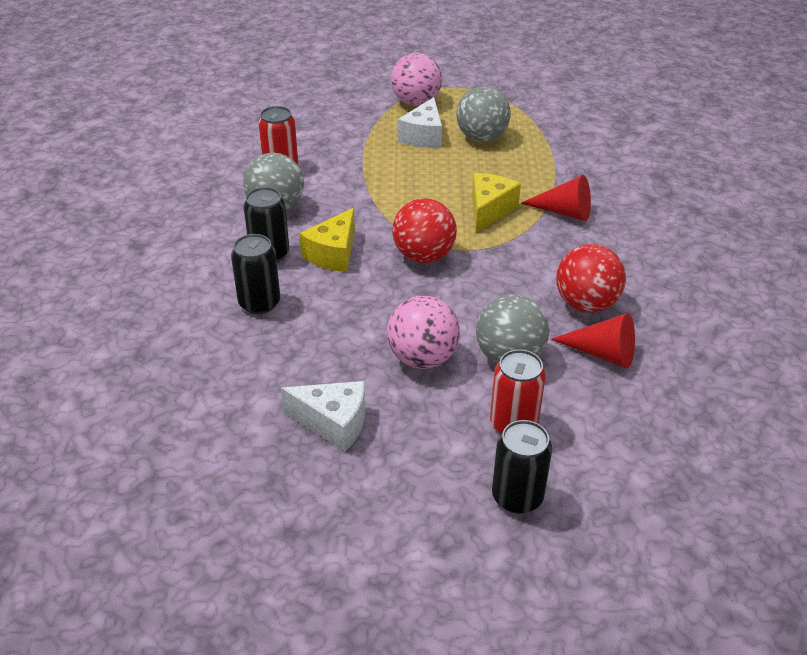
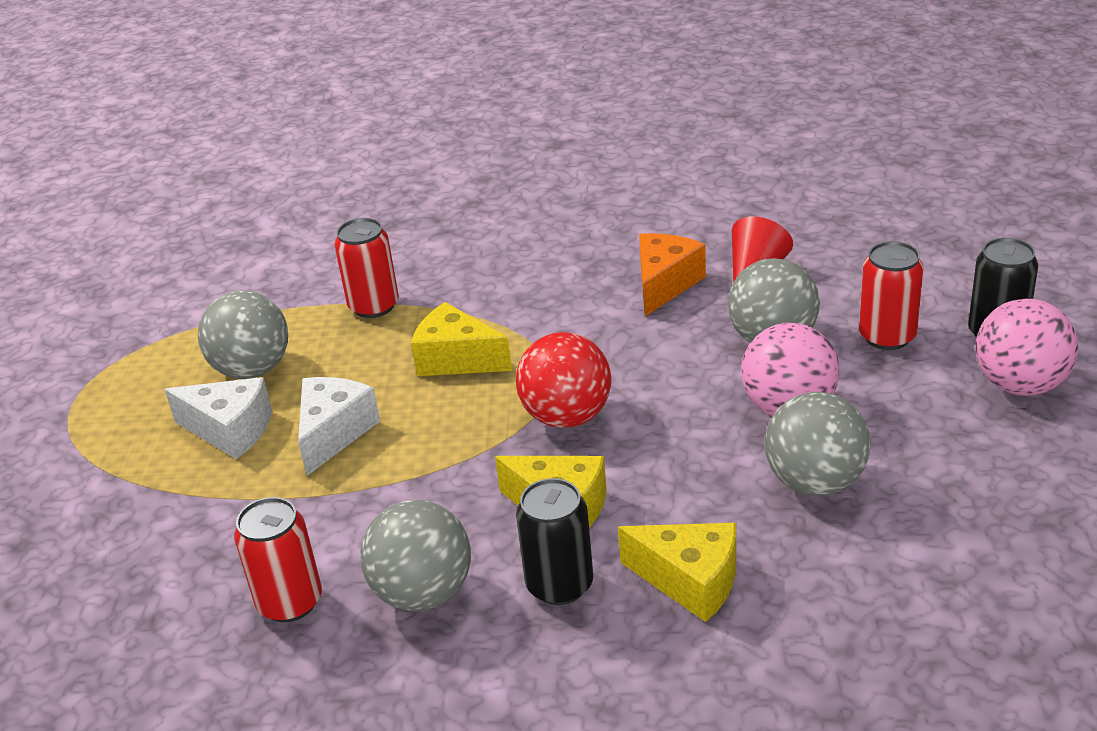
camera: 85 degrees left, 5 degrees down
(259, 303) = (690, 581): black can -> yellow cheese
(333, 423) = (929, 478): white cheese -> white cheese (334, 433)
(339, 364) = (815, 482): none -> grey ball
(415, 102) = (110, 444): pink ball -> pink ball (1020, 385)
(551, 175) = (374, 306): none -> red can
(564, 212) = (468, 297): red cone -> none
(586, 304) = (664, 284): red ball -> orange cheese

